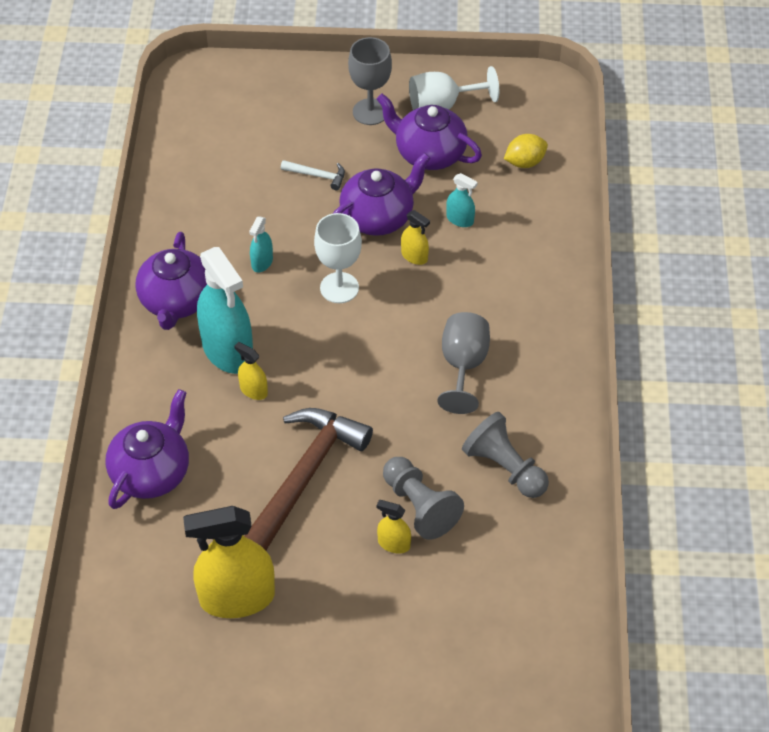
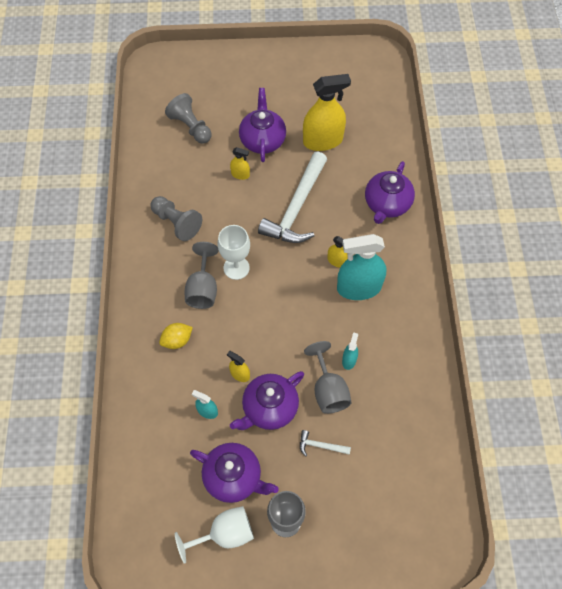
camera: 175 degrees right, 10 degrees up
(176, 301) = (402, 322): purple teapot -> purple teapot (262, 140)
(227, 350) = (359, 288): turquoise spray bottle -> turquoise spray bottle turned 60 degrees counterclockwise
(297, 231) = (328, 390): none -> grey goblet
(303, 478) = (296, 207): brown hammer -> white hammer
(339, 288) = (291, 343): white goblet -> white goblet (236, 268)
(419, 506) = (227, 196): grey pawn -> grey pawn (190, 127)
(524, 162) = (156, 474): yellow lemon -> yellow lemon (177, 340)

